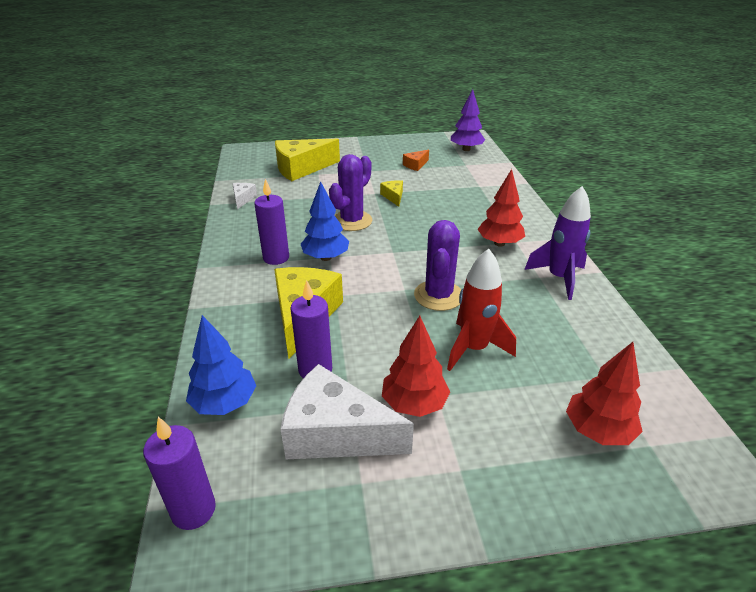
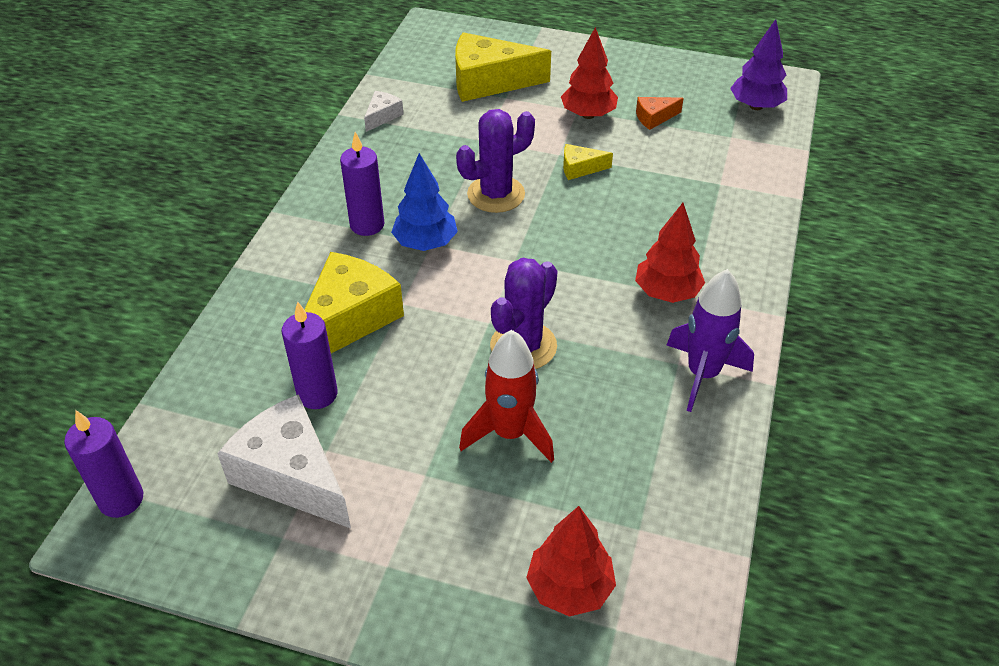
camera: 25 degrees right, 10 degrees up
(225, 403) = (206, 399): blue tree -> none
(393, 197) = (580, 168): yellow cheese -> yellow cheese turned 105 degrees counterclockwise
(414, 403) = (393, 475): red tree -> red tree (588, 115)

